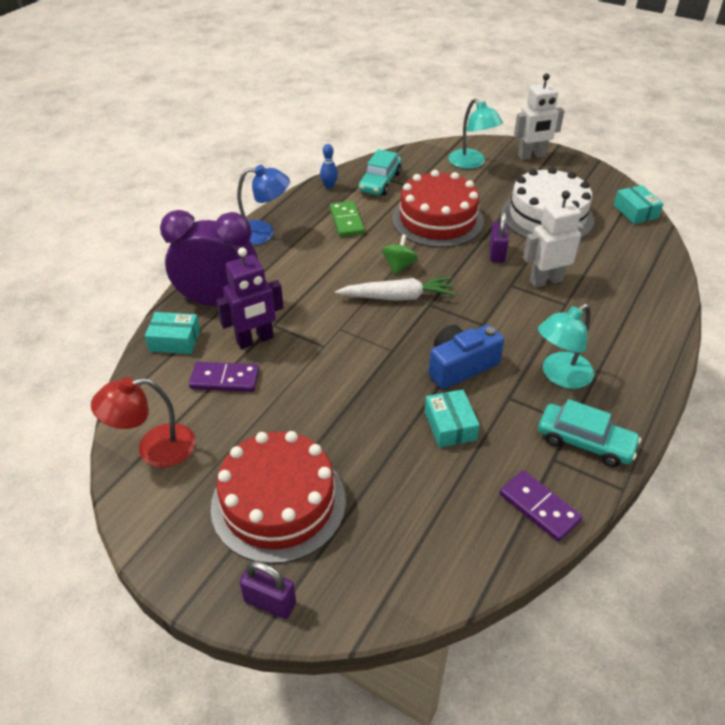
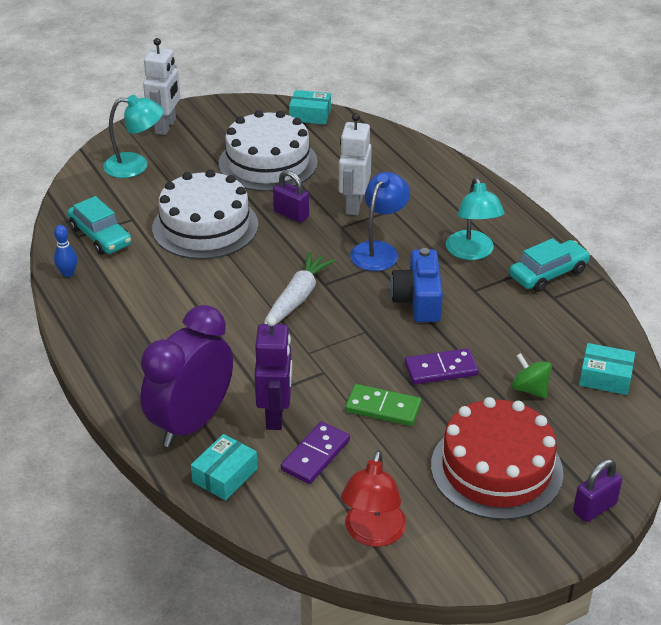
camera: 60 degrees left, 5 degrees down
(263, 233) = (102, 351): blue lamp -> blue lamp (379, 250)
(346, 221) = (144, 285): green domino -> green domino (383, 408)
(399, 266) = (252, 279): green spinning top -> green spinning top (530, 389)
(437, 220) = (205, 226): red cake -> white cake
(450, 425) = (481, 335): turquoise box -> turquoise box (605, 377)
(539, 507) = (593, 325): purple domino -> purple domino (441, 369)

